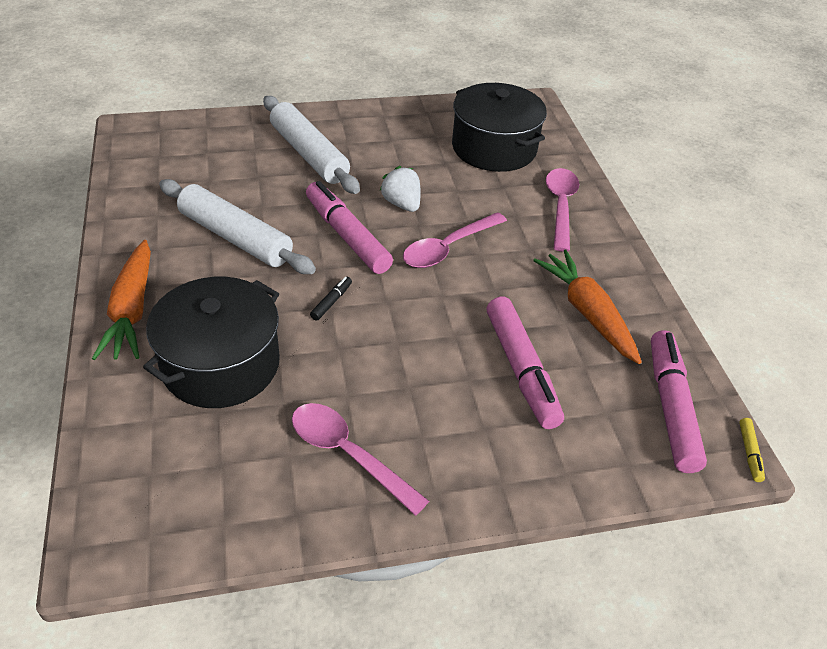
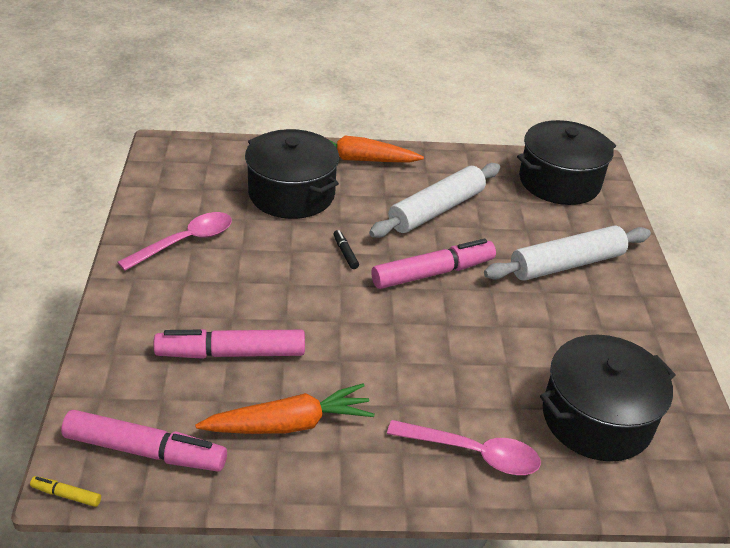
camera: 100 degrees right, 5 degrees down
(168, 153) = (559, 182): none -> black pot
(331, 302) = (345, 253): black marker -> black marker turned 150 degrees counterclockwise
(402, 204) = (481, 317): white strawberry -> none
(448, 248) = (407, 338): pink spoon -> none

